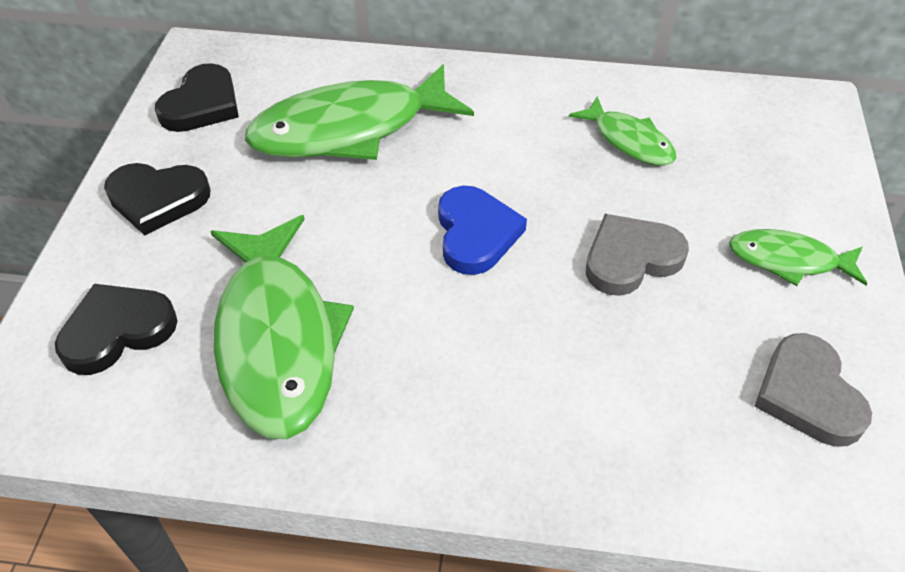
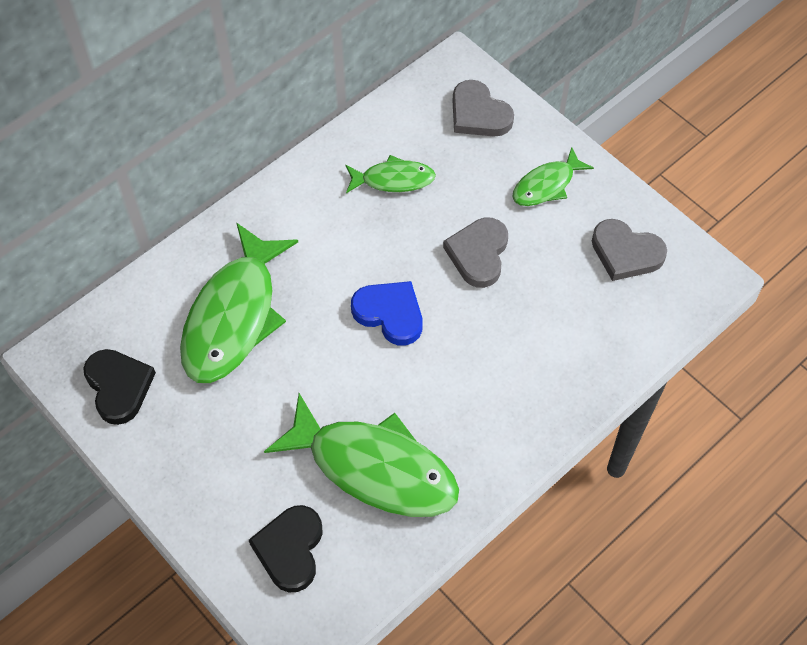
camera: 50 degrees left, 10 degrees up
(158, 199) = (192, 466): black heart -> none
(788, 153) = (478, 114): none -> grey heart

